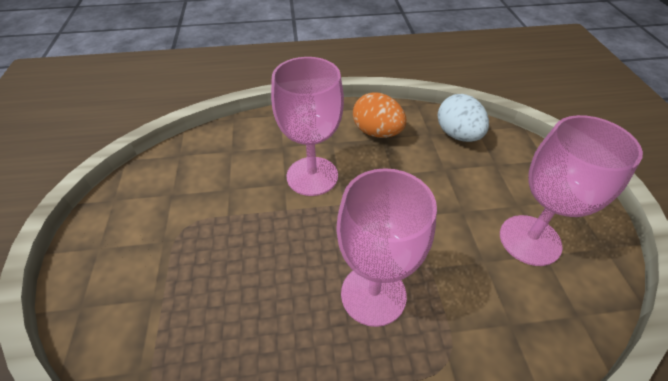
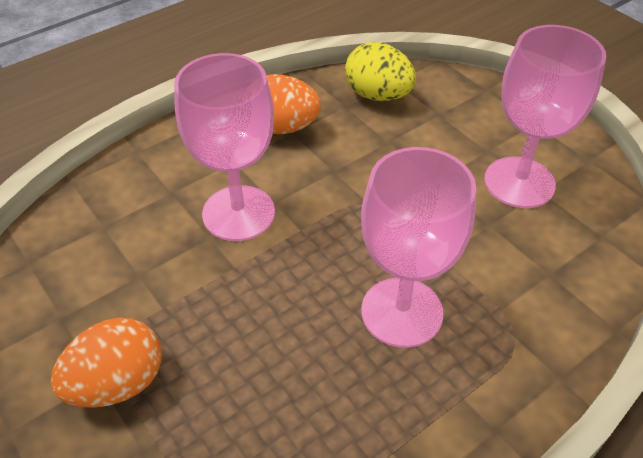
camera: 30 degrees left, 0 degrees up
(170, 249) = (118, 383): none -> orange egg
(457, 135) = (378, 95): white egg -> yellow egg

